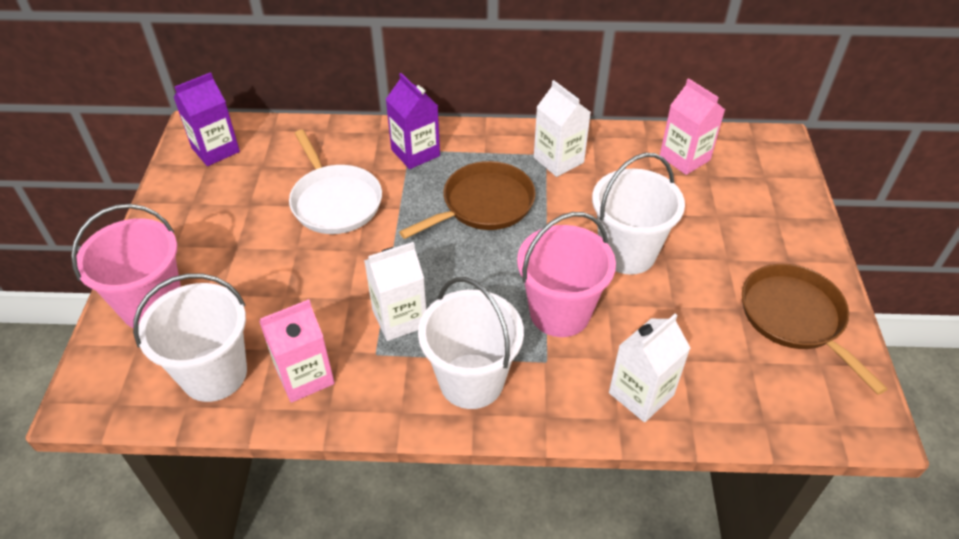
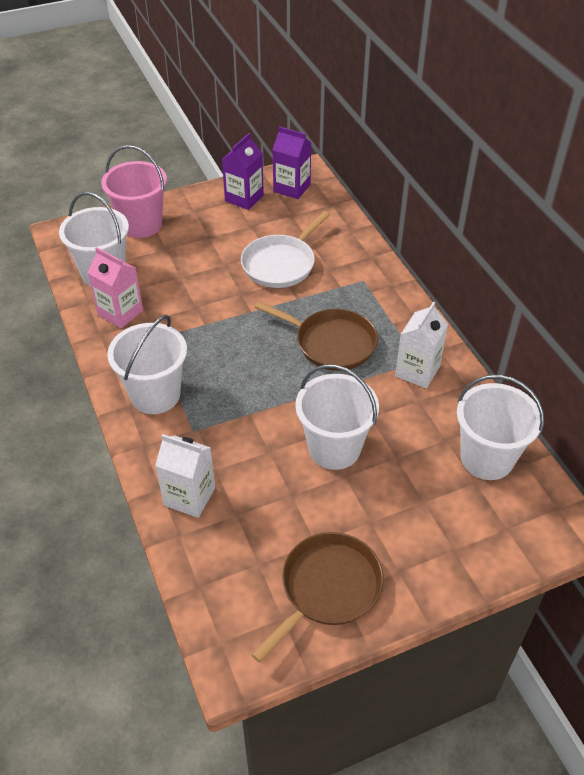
camera: 65 degrees right, 0 degrees up
(399, 318) = (191, 338): white carton -> none
(415, 153) = (362, 284): purple carton -> purple carton (244, 198)
(560, 312) = (244, 424): pink bucket -> none
(684, 158) = (487, 458): pink carton -> white bucket

